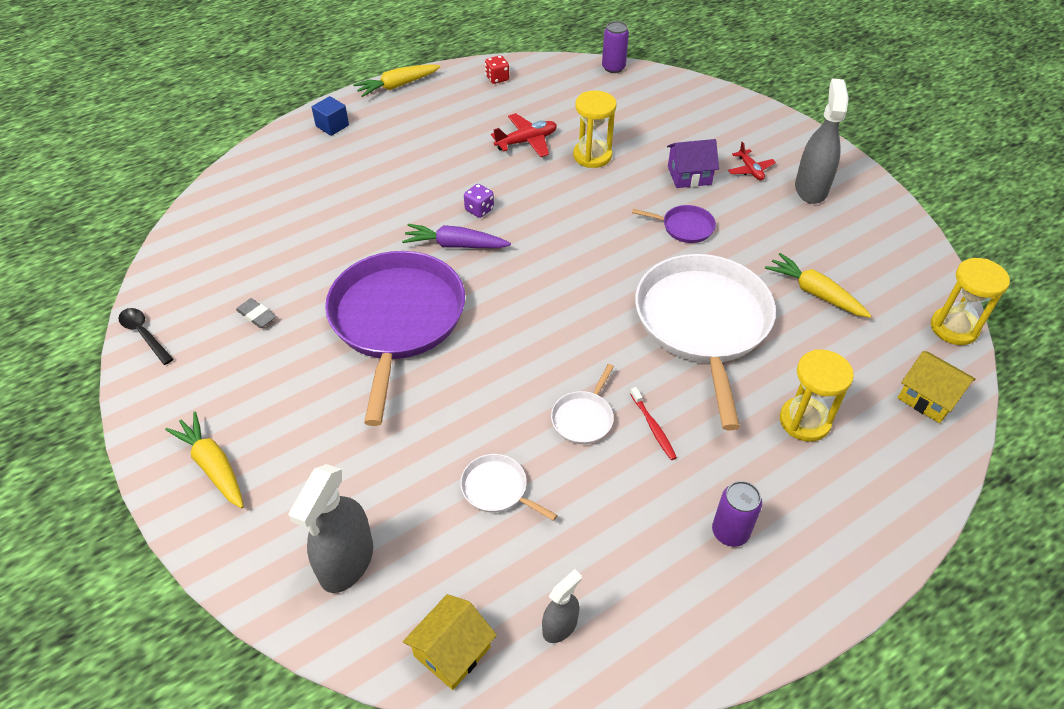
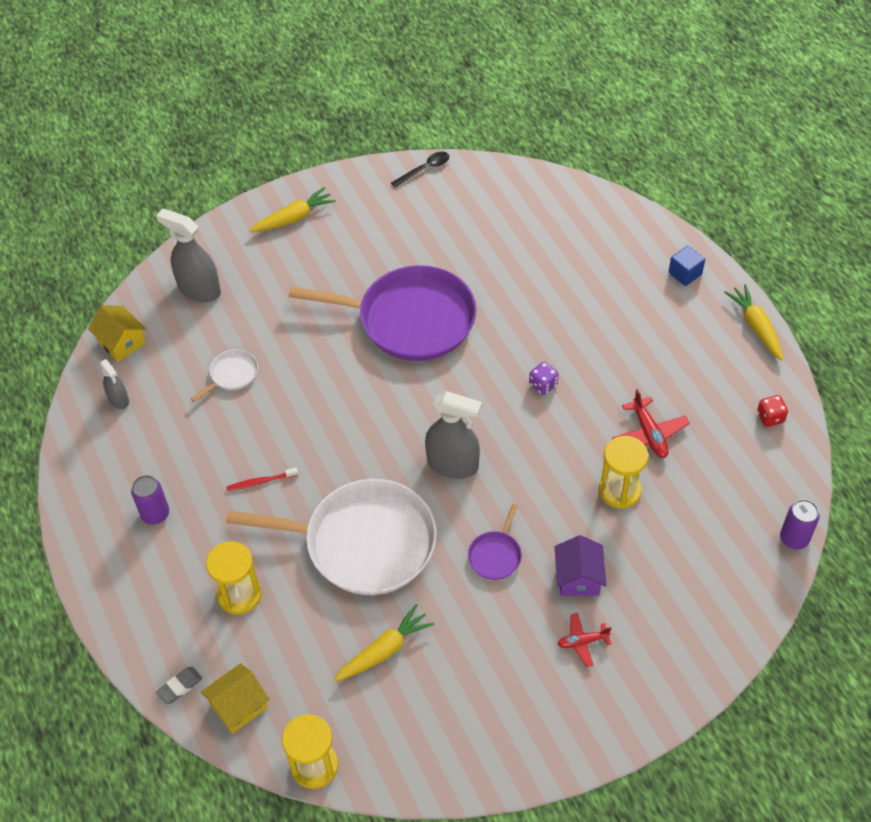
camera: 100 degrees right, 5 degrees up
(256, 315) = (432, 232): grey eraser -> grey eraser (179, 686)
(456, 245) = (496, 364): purple carrot -> none
(583, 418) = (281, 436): white pan -> none
(811, 189) = (543, 697): grey spray bottle -> grey spray bottle (453, 464)

